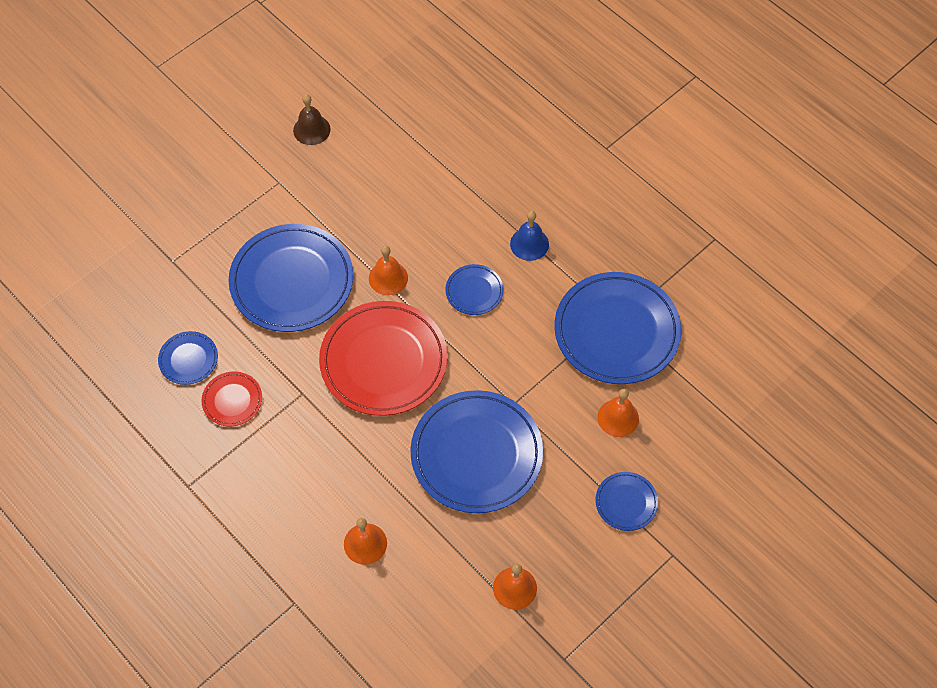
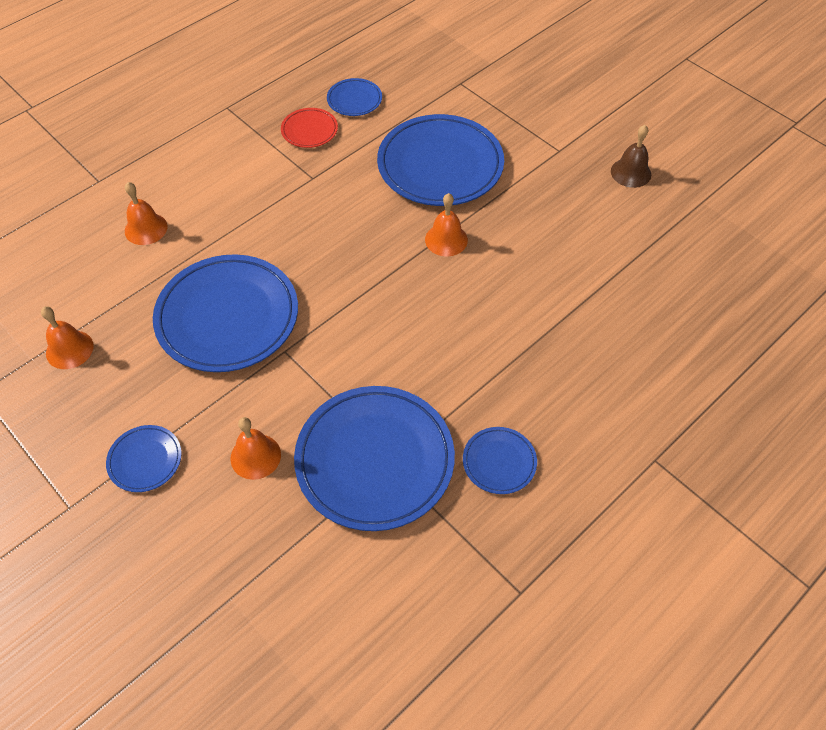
camera: 90 degrees right, 5 degrees down
(383, 361) = (345, 238): red plate -> none
(474, 291) = (430, 315): blue plate -> blue plate (499, 462)
(529, 244) = (498, 369): blue bell -> none

